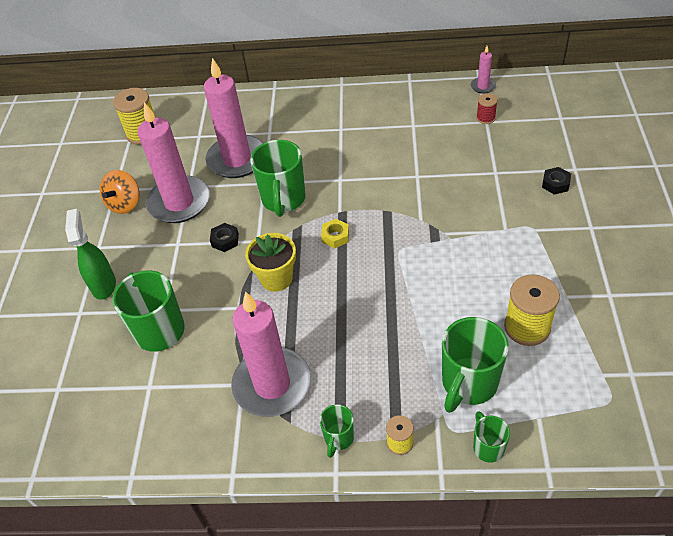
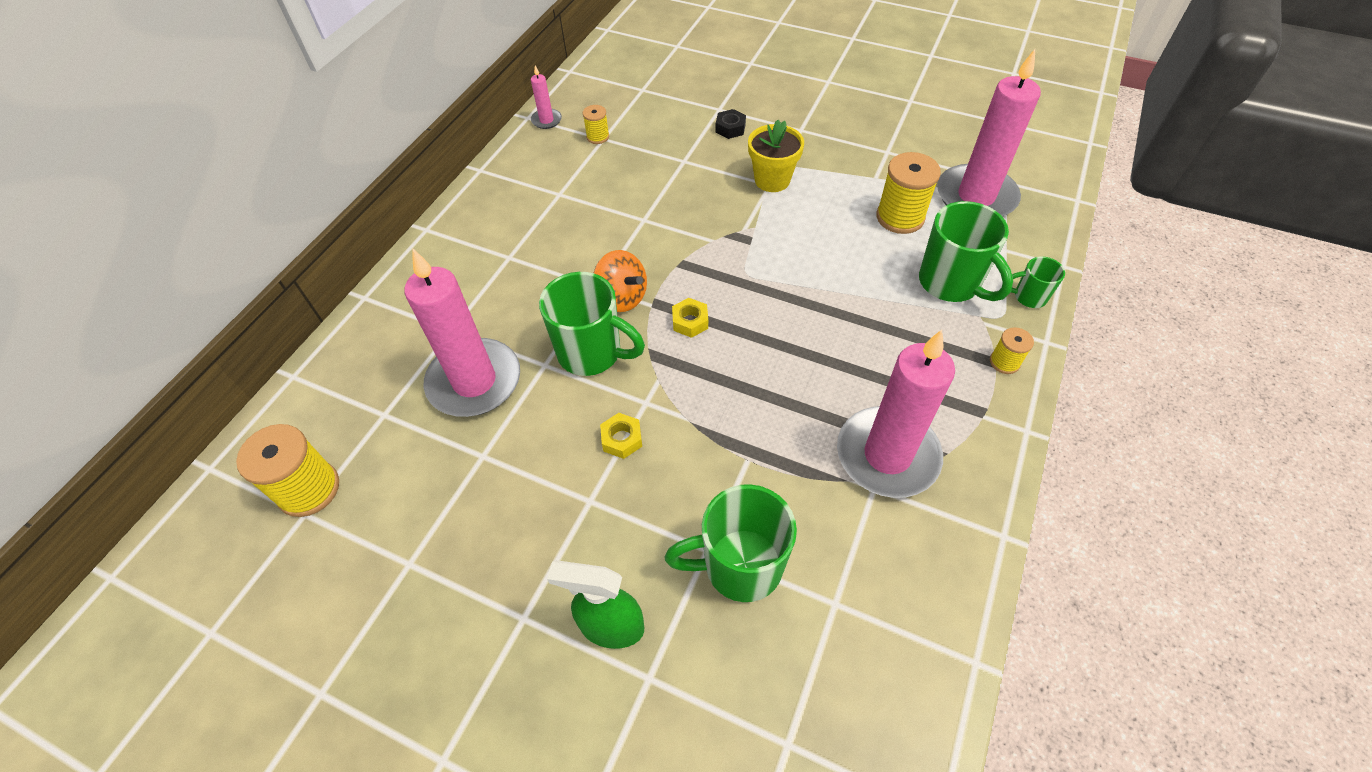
camera: 70 degrees left, 5 degrees up
(125, 204) = (454, 555): orange spinning top -> orange spinning top (622, 297)
(179, 202) = (507, 477): pink candle -> pink candle (976, 196)
(225, 240) = (622, 439): black nut -> yellow nut
(276, 278) = (723, 401): yellow flower pot -> yellow flower pot (772, 180)
(338, 438) = (983, 413): green mug -> none
(485, 118) = (598, 137): red spool -> yellow spool

